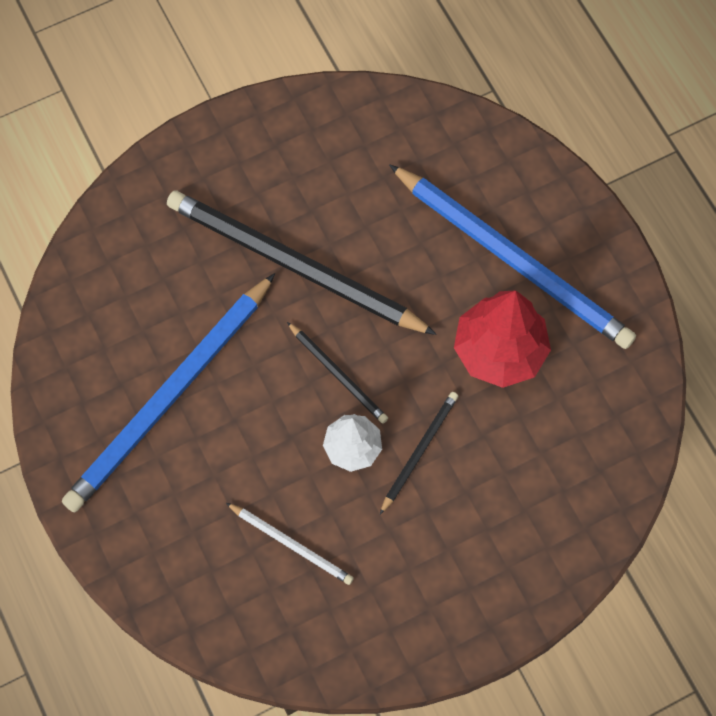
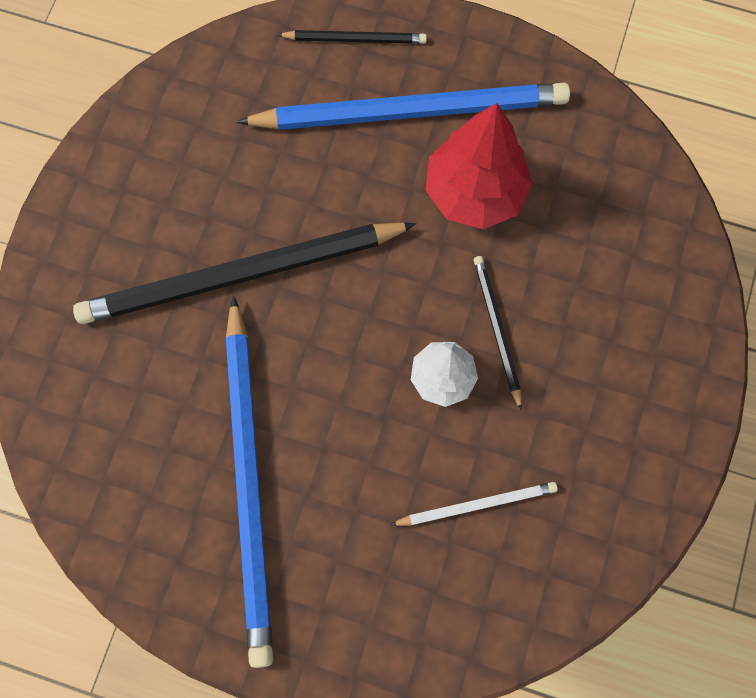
camera: 45 degrees left, 5 degrees up
(338, 374) = (370, 330): black pencil -> black pencil (355, 39)

